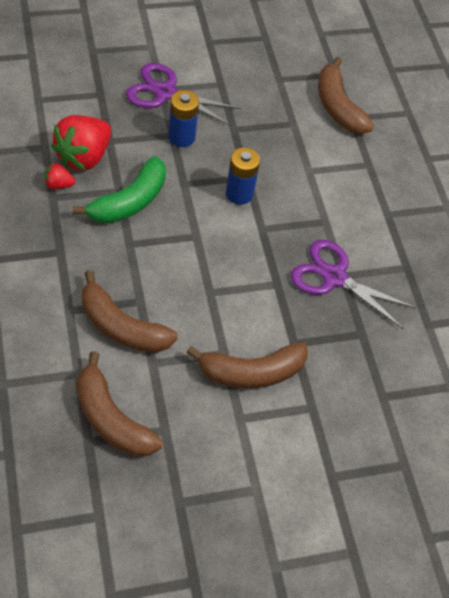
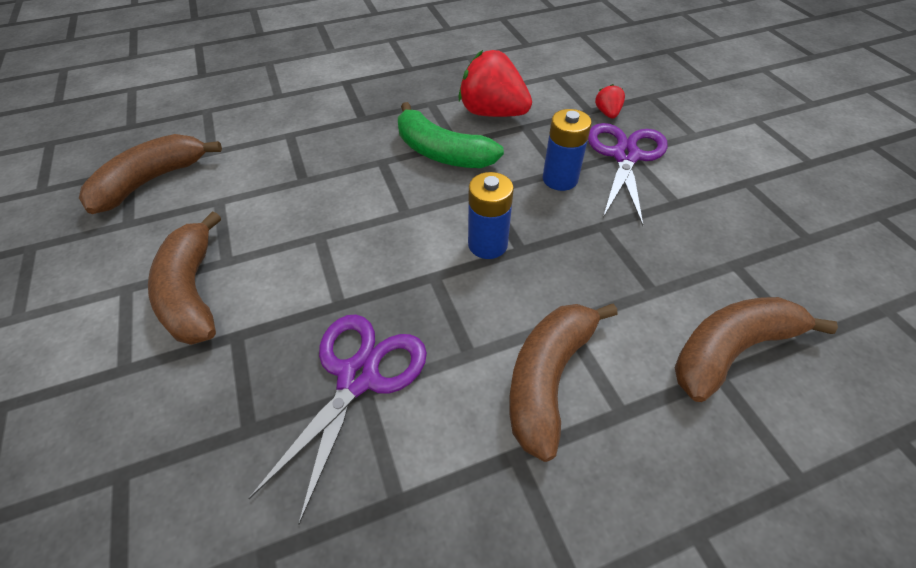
camera: 90 degrees right, 5 degrees down
(58, 185) = (448, 103): red strawberry -> red strawberry (607, 113)
(121, 327) = (267, 171): brown banana -> brown banana (548, 378)

